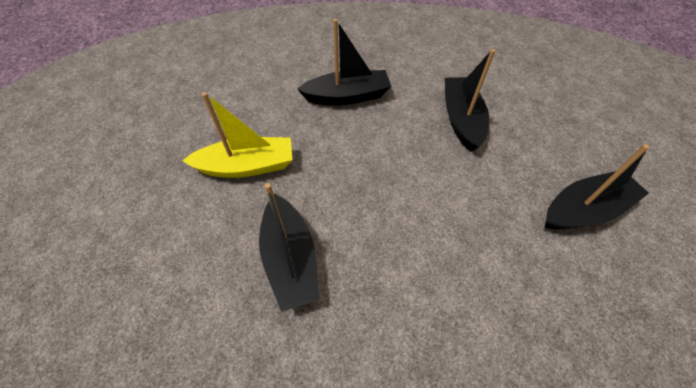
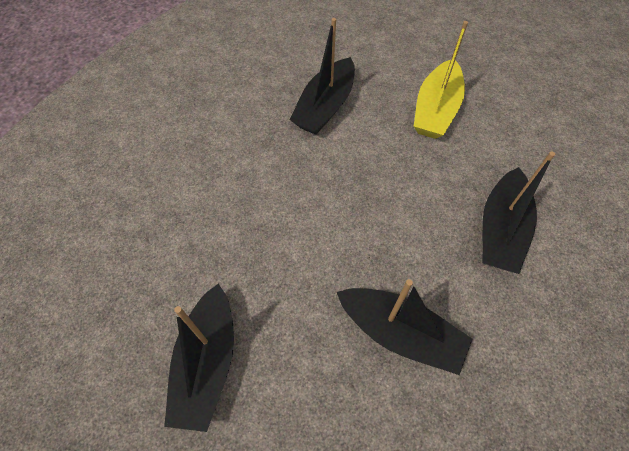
camera: 120 degrees right, 5 degrees up
(290, 259) = (325, 106): black boat -> black boat turned 75 degrees counterclockwise

